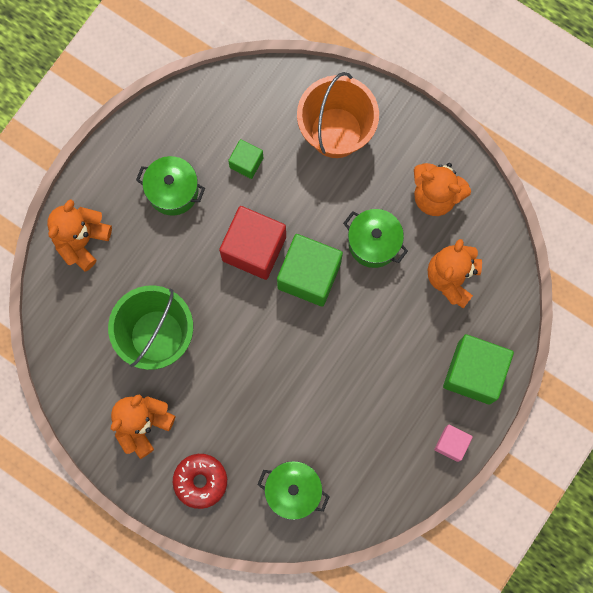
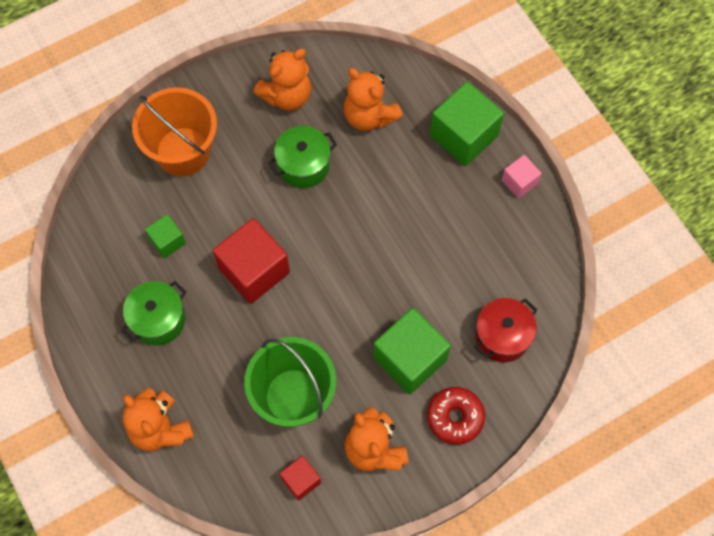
camera: 65 degrees left, 10 degrees down
(89, 376) = (301, 480): none -> red cube
(293, 491) = (502, 336): green pot -> red pot
(309, 275) = (305, 233): green cube -> green cube (410, 359)

